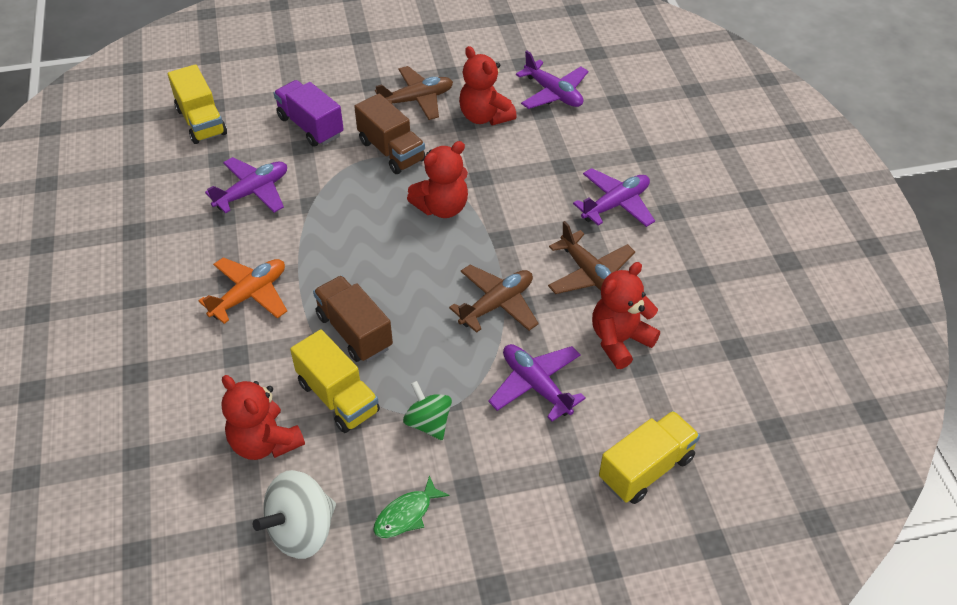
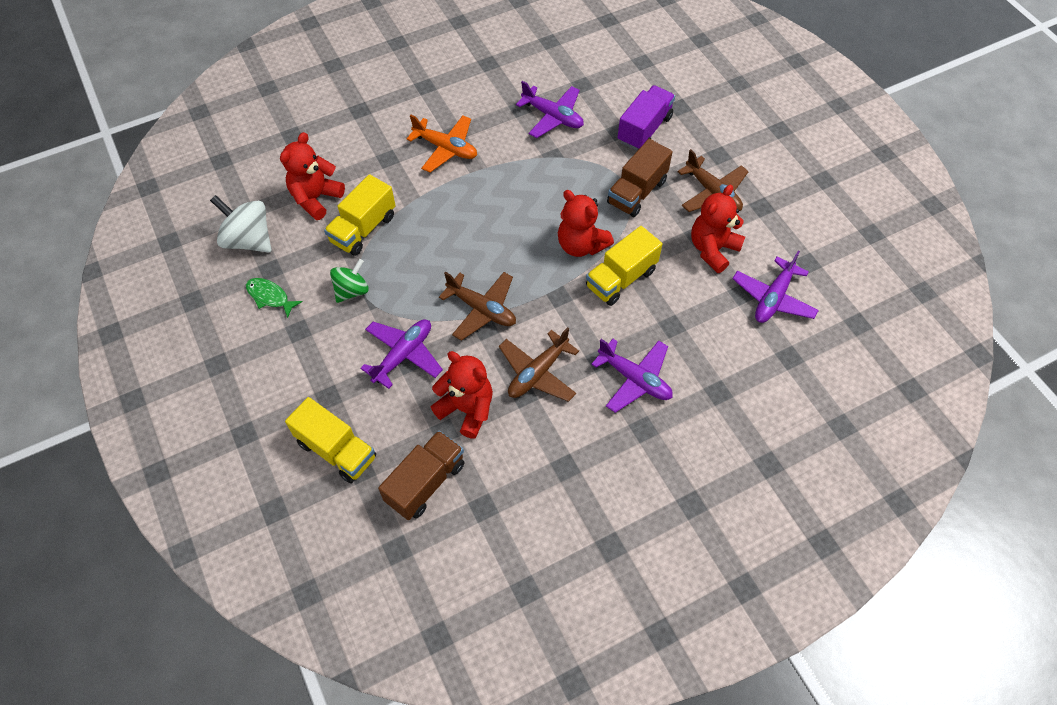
camera: 75 degrees right, 10 degrees up
(201, 121) = (620, 60): yellow truck -> yellow truck (621, 278)
(354, 331) = (427, 221): brown truck -> brown truck (425, 482)

